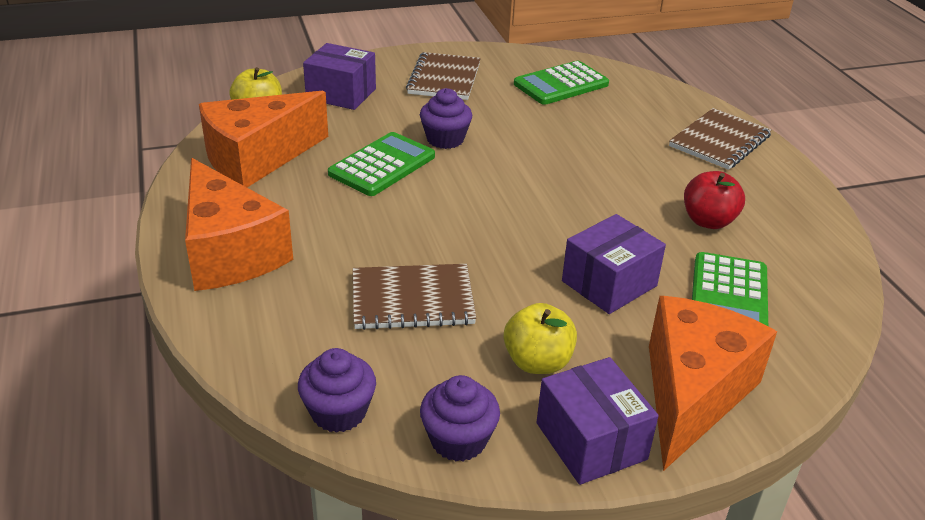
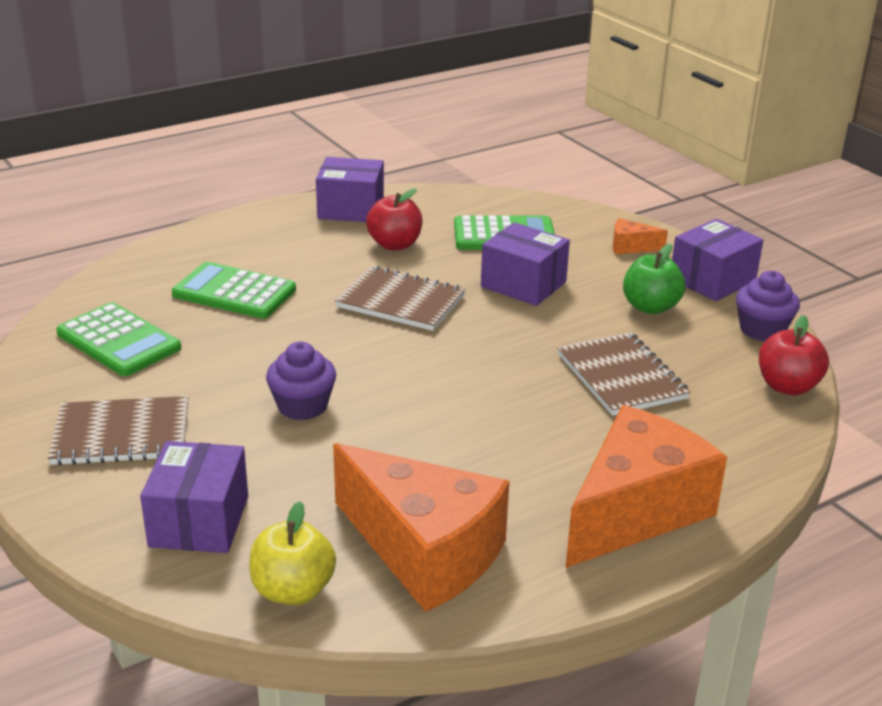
camera: 105 degrees left, 5 degrees down
(339, 412) = (787, 386): purple cupcake -> red apple
(382, 165) = (389, 441): green calculator -> green calculator (234, 292)
(537, 362) = (650, 307): yellow apple -> green apple
(692, 394) = (631, 247): orange cheese -> orange cheese, size x0.41
(719, 141) = (236, 241): brown notebook -> brown notebook (400, 302)
(794, 209) = (351, 209): none -> purple box

